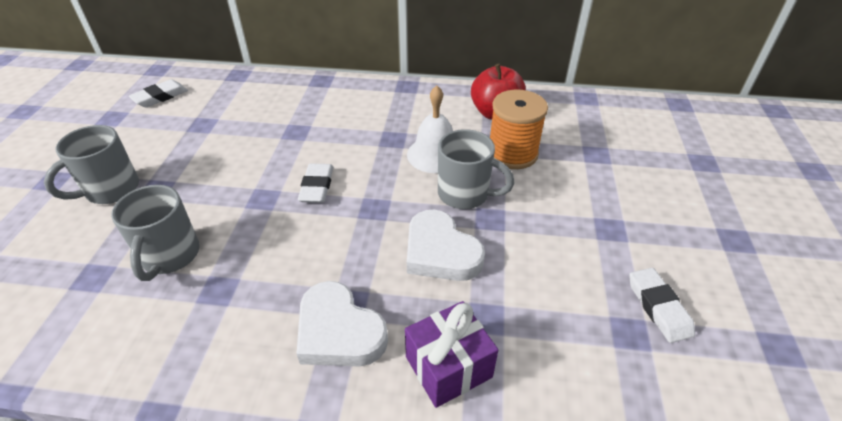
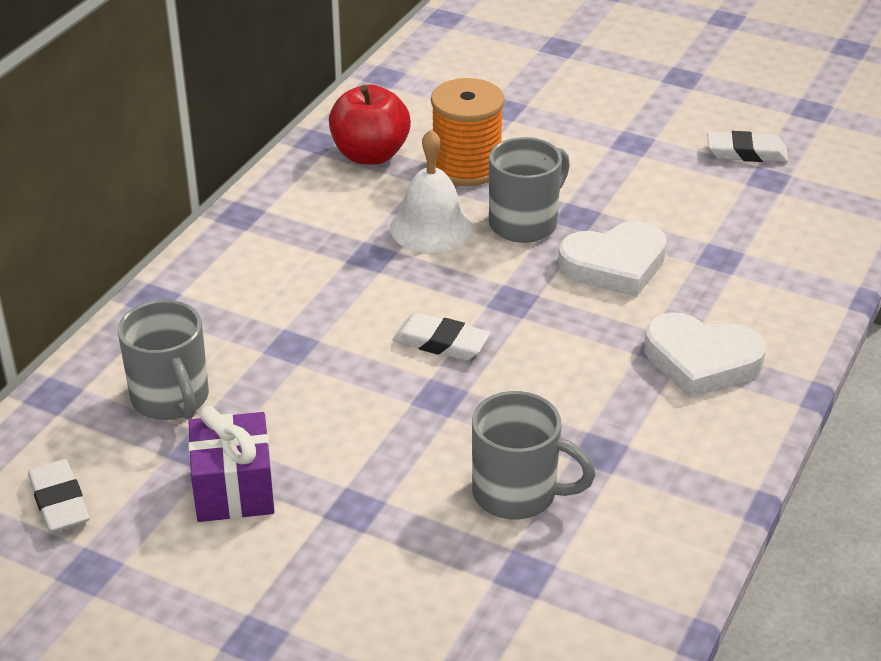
camera: 70 degrees left, 5 degrees down
(110, 190) = (328, 561): grey mug -> grey mug (171, 399)
(339, 331) = (701, 361): white heart -> white heart turned 45 degrees clockwise
(448, 367) = (770, 296): purple gift -> purple gift (233, 489)

